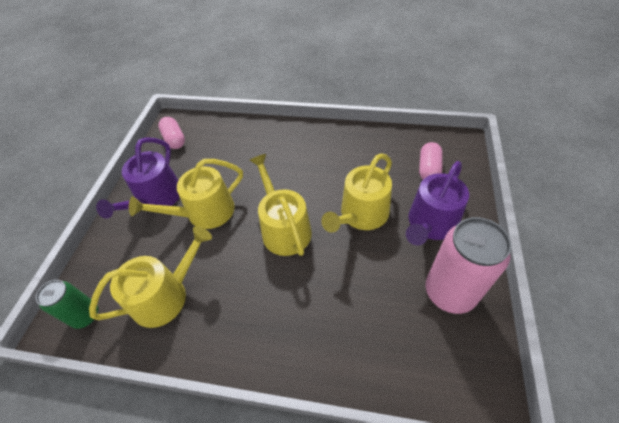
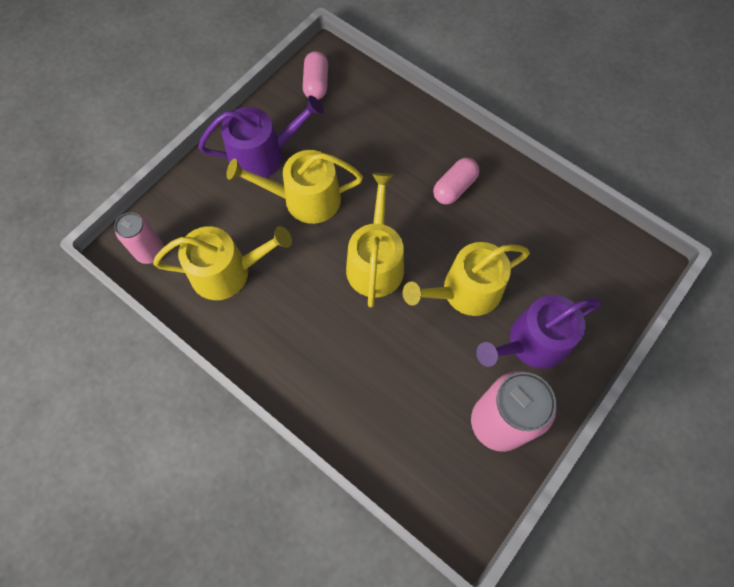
camera: 25 degrees right, 15 degrees up
(86, 316) = (150, 252): green can -> pink can
(156, 199) = (263, 155): purple watering can -> purple watering can turned 150 degrees counterclockwise
(428, 169) = (579, 277): pink capsule -> pink capsule (454, 187)

